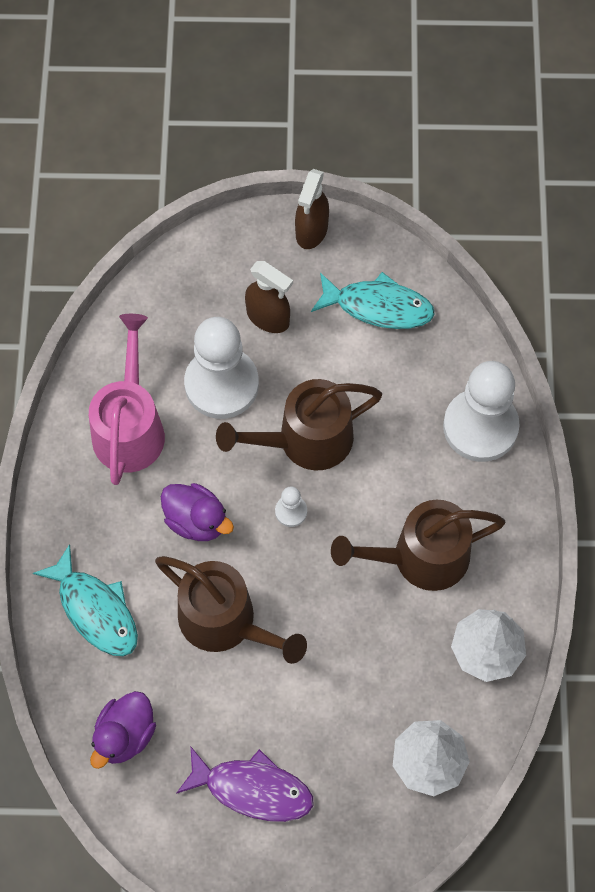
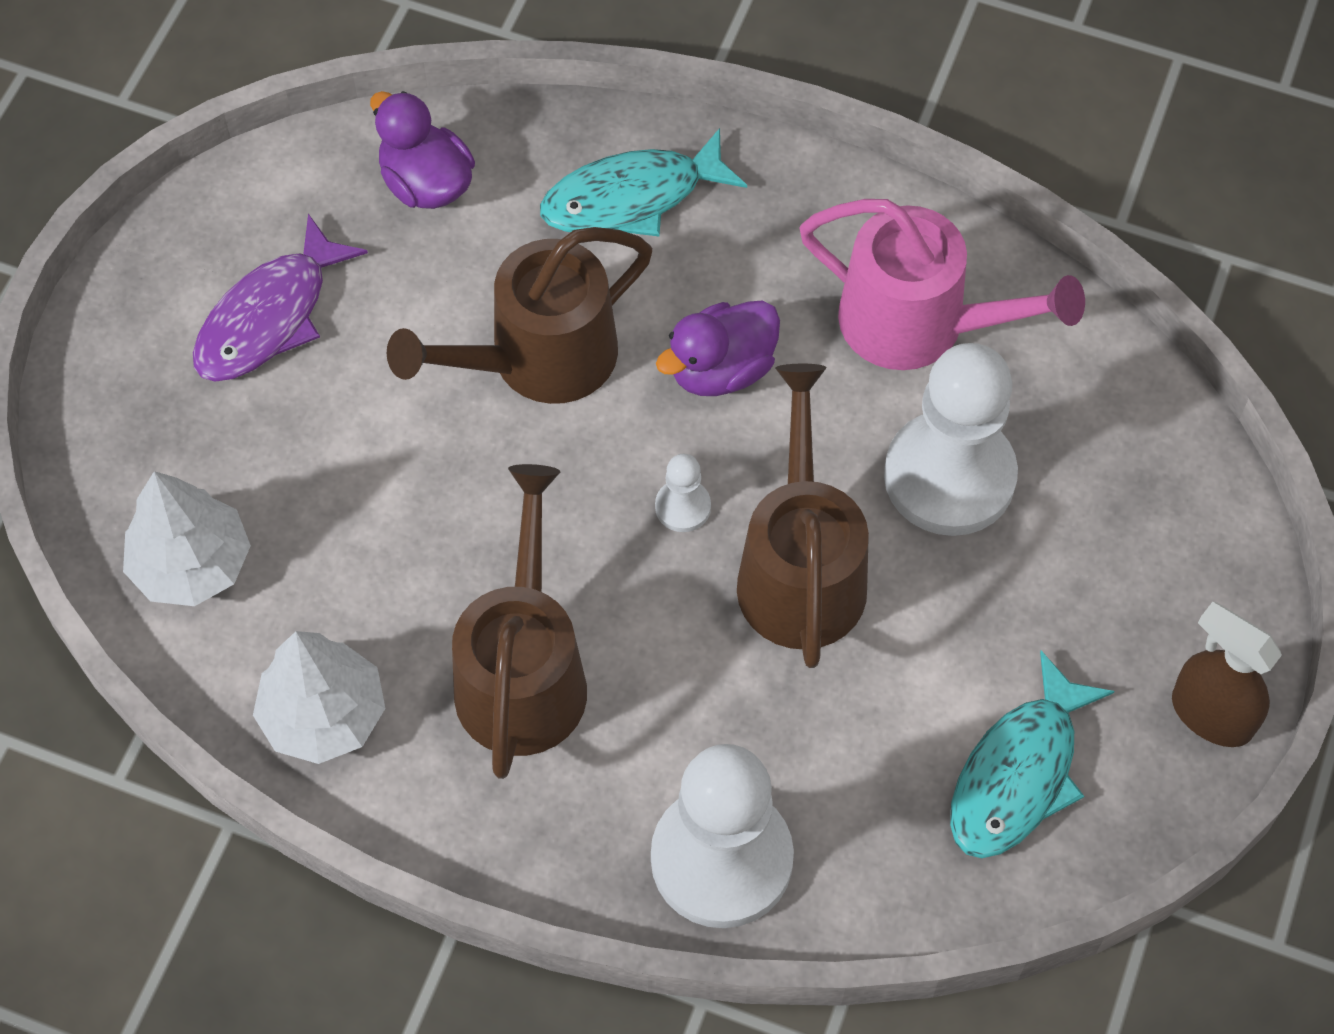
camera: 110 degrees right, 5 degrees down
(268, 318) = (1053, 587): brown spray bottle -> none

